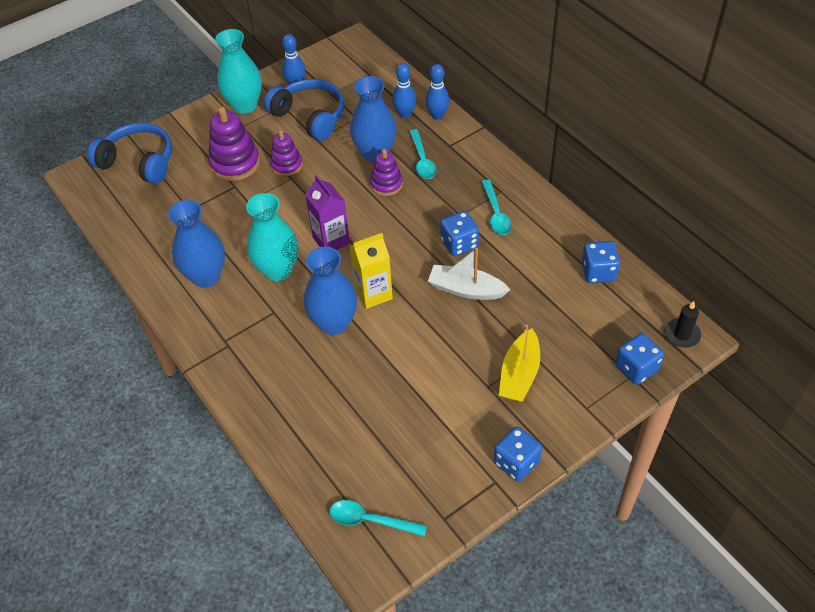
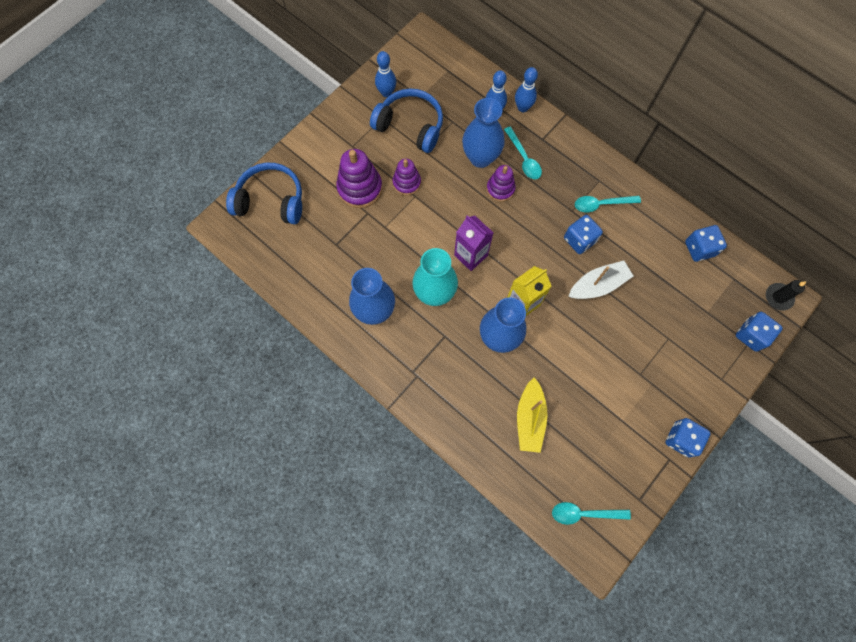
camera: 15 degrees left, 20 degrees up
(244, 105) = (347, 122): turquoise vase -> none
(466, 289) = (598, 285): white boat -> white boat turned 150 degrees clockwise
(496, 213) = (601, 204): turquoise spoon -> turquoise spoon turned 105 degrees clockwise
(519, 374) = (662, 358): yellow boat -> yellow boat (529, 419)

